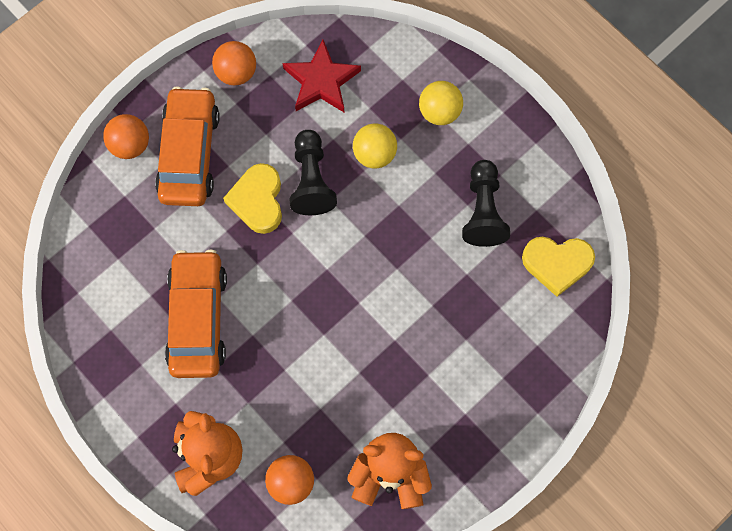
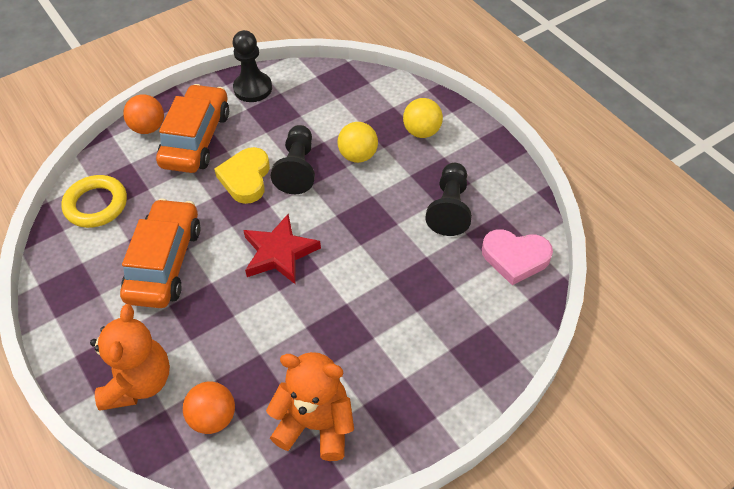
camera: 10 degrees right, 20 degrees down
(103, 256) = (96, 205): none -> yellow ring
(236, 73) = (253, 88): orange ball -> black pawn
(321, 81) = (323, 101): red star -> red star (279, 253)
(557, 264) = (515, 258): yellow heart -> pink heart

